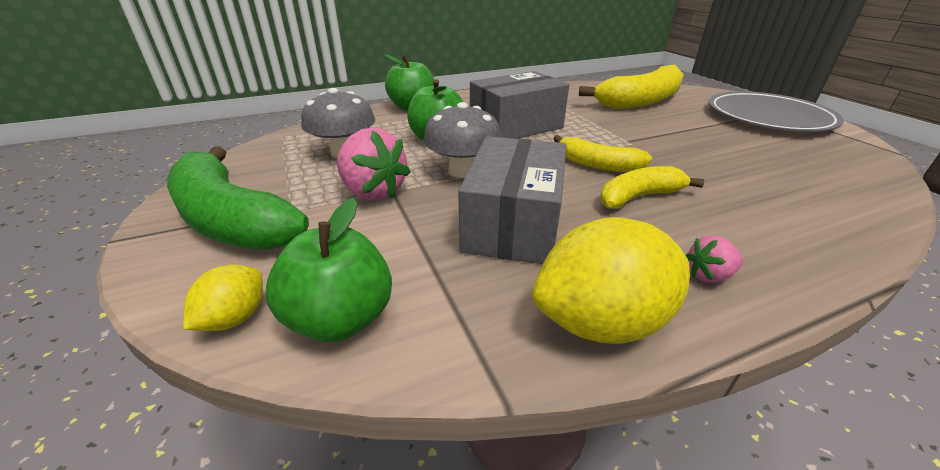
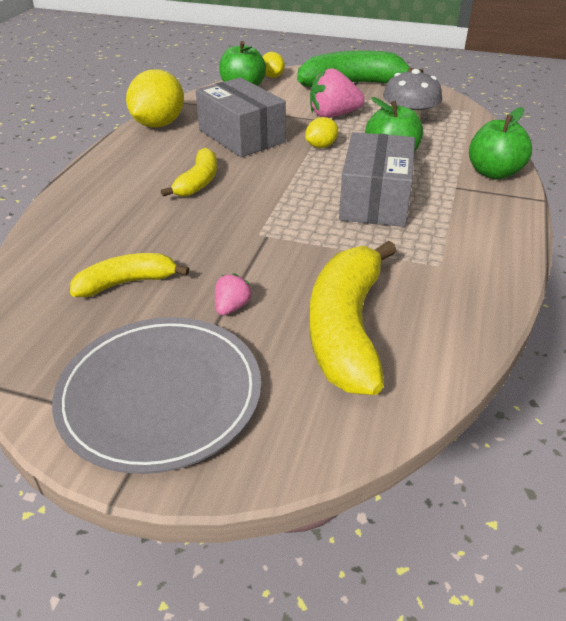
camera: 130 degrees right, 5 degrees up
(463, 171) = (321, 146): grey mushroom -> yellow lemon
(597, 165) = (254, 194): yellow banana -> yellow banana (127, 283)
(708, 275) = (128, 157): pink strawberry -> pink strawberry (232, 307)

